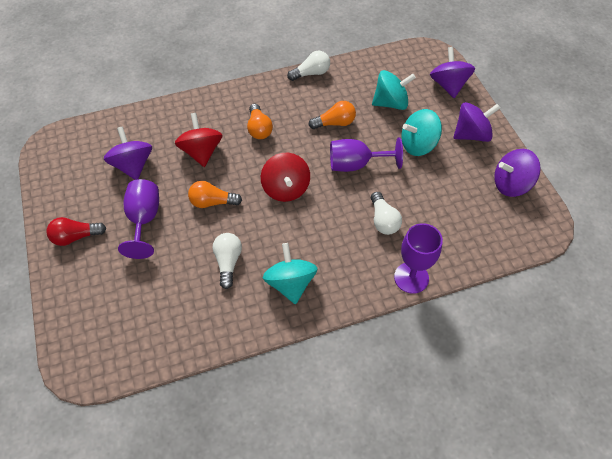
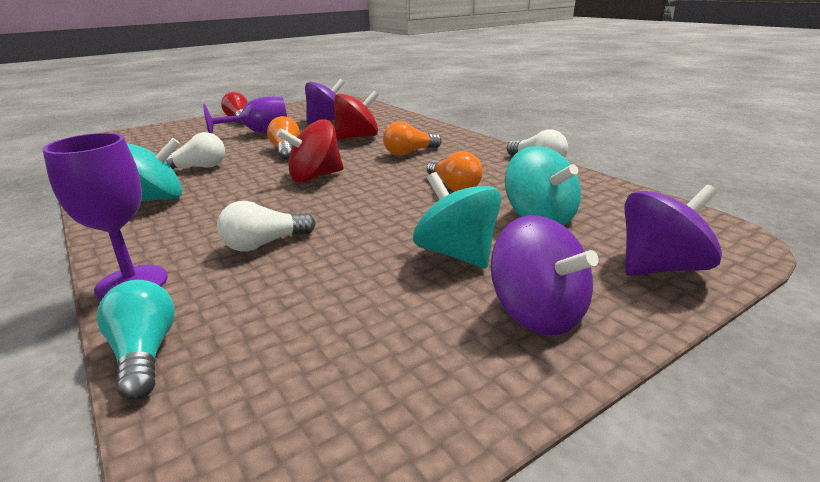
camera: 75 degrees right, 30 degrees down
(356, 164) = (378, 210): purple goblet -> none
(472, 263) = (145, 354): none -> turquoise light bulb
(511, 184) = (405, 399): purple spinning top -> none

